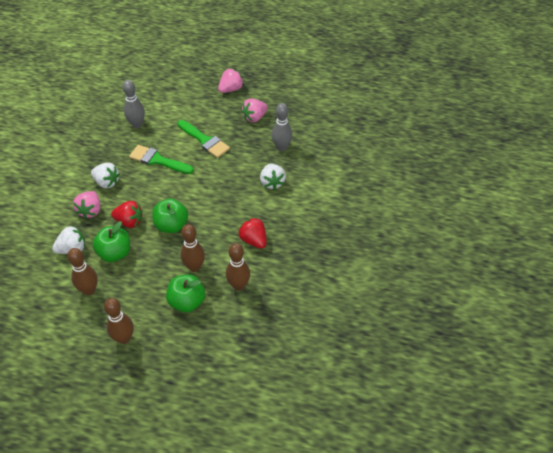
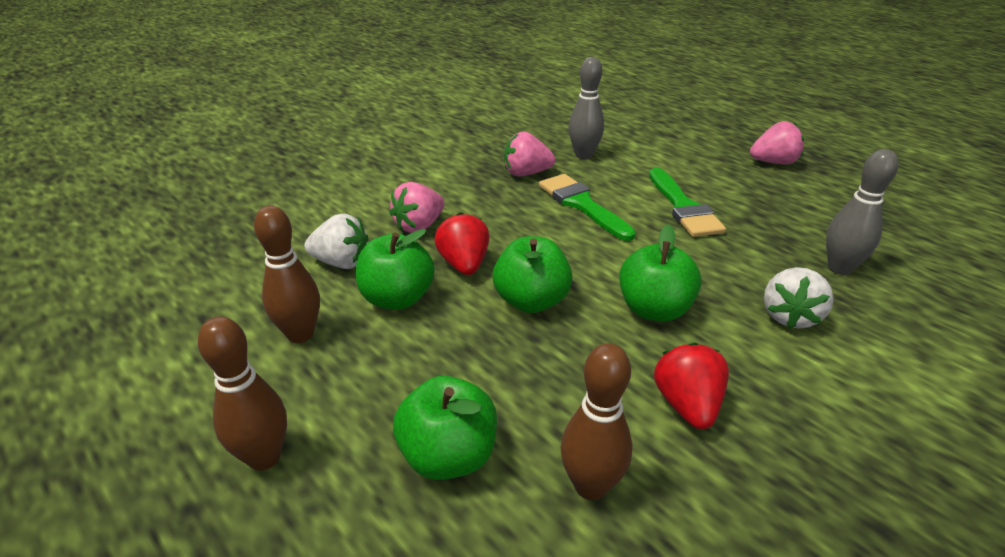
camera: 35 degrees right, 15 degrees down
(107, 182) = (477, 202): white strawberry -> none
(129, 221) = (464, 264): red strawberry -> red strawberry turned 150 degrees counterclockwise
(194, 267) = (519, 393): brown bowling pin -> none
(221, 205) = (654, 309): none -> green apple
(254, 117) = (801, 208): pink strawberry -> pink strawberry (526, 173)

